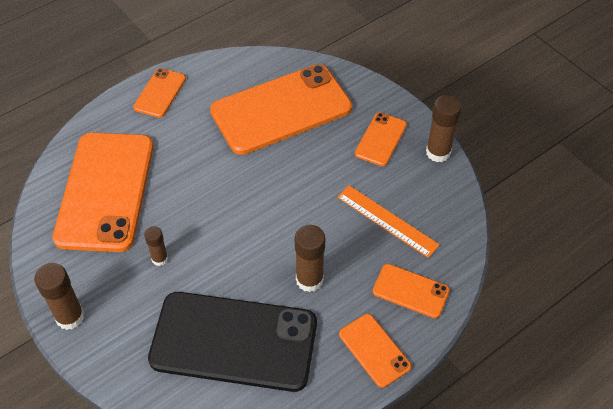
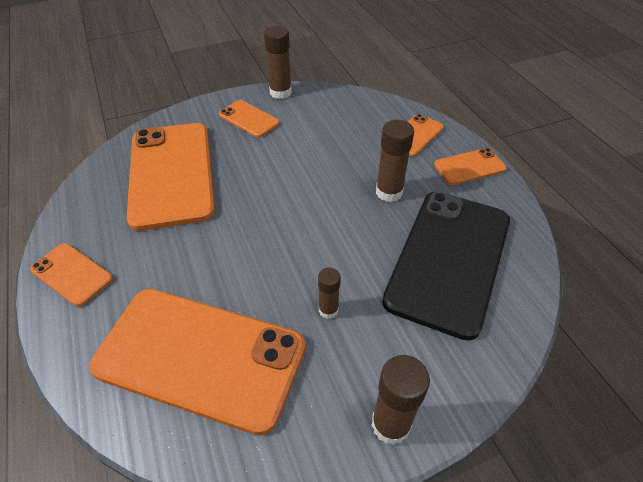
camera: 75 degrees left, 5 degrees down
(387, 220) = (339, 133): orange ruler -> none

